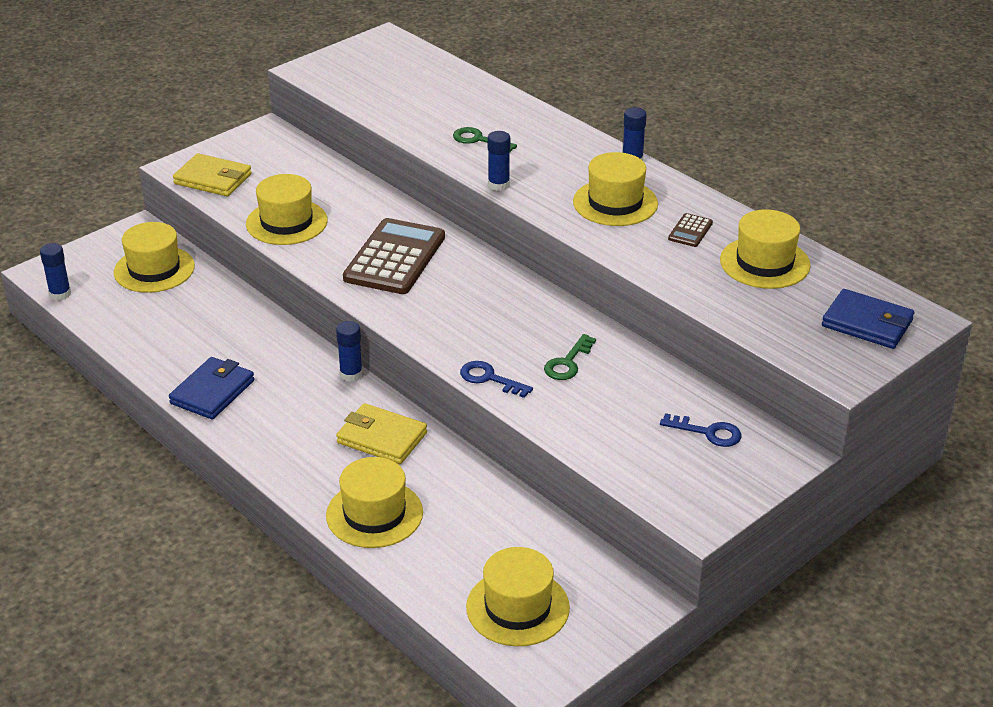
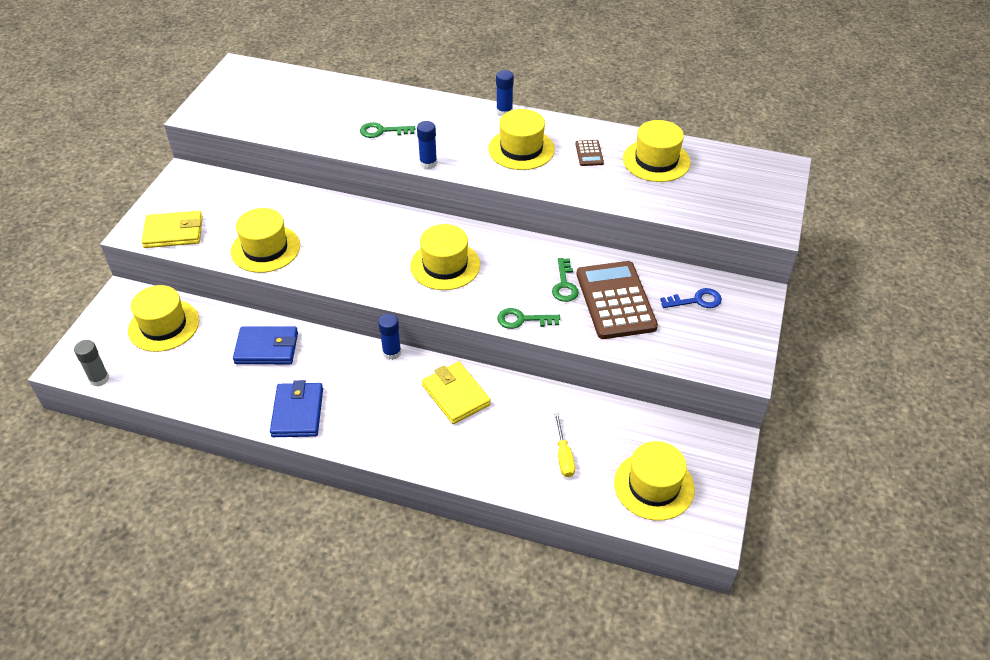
camera: 30 degrees left, 10 degrees up
(60, 294) = (99, 379): blue glue stick -> grey glue stick
(374, 514) = (500, 459): yellow hat -> yellow hat (445, 265)
(382, 438) = (455, 395): yellow wallet -> yellow wallet turned 60 degrees clockwise
(395, 258) = (374, 248): brown calculator -> brown calculator (615, 300)
(445, 538) = (563, 455): none -> yellow screwdriver
(489, 379) = (522, 320): blue key -> green key
(867, 323) = (755, 182): blue wallet -> blue wallet (267, 348)

